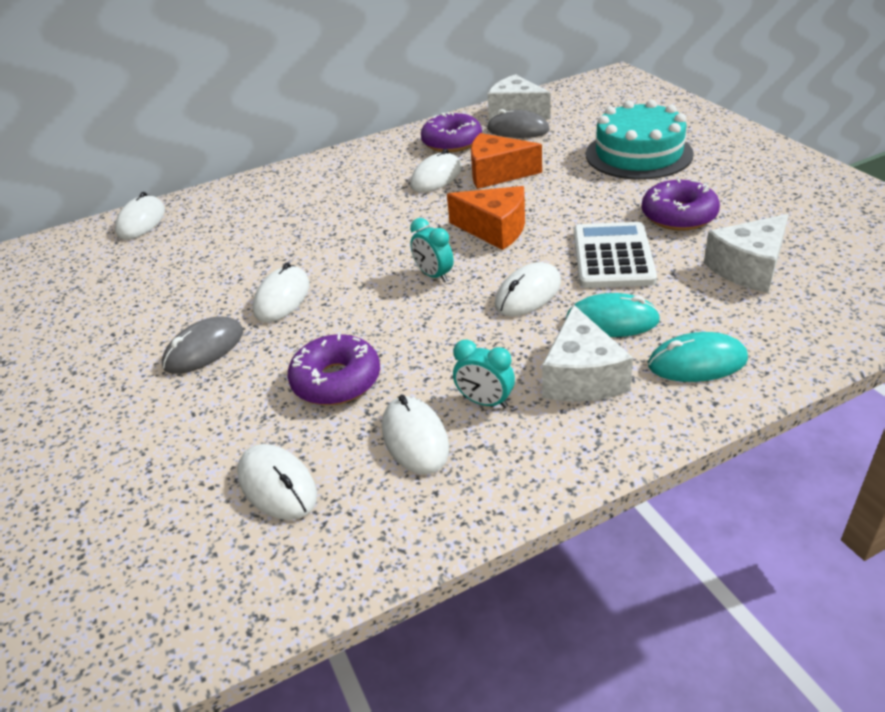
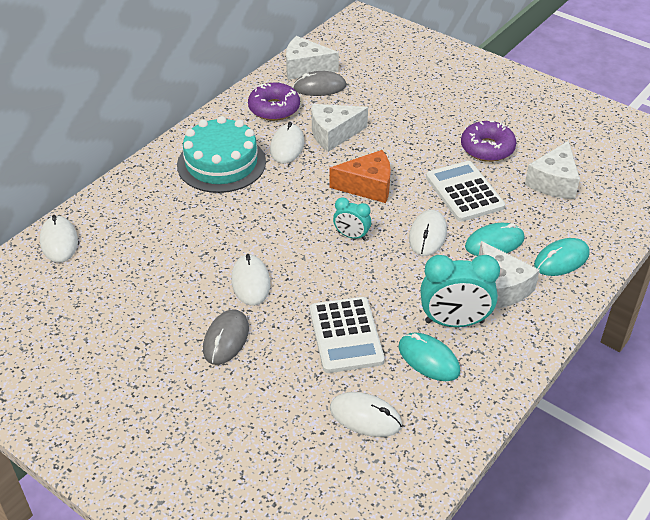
camera: 30 degrees left, 5 degrees up
(336, 381) = (346, 335): purple donut -> white calculator
(415, 438) = (428, 359): white mouse -> turquoise mouse
(485, 402) = (454, 322): turquoise clock -> turquoise clock, size x1.80
(497, 174) = (333, 134): orange cheese -> white cheese
(638, 154) = (427, 97): turquoise cake -> turquoise cake (221, 163)

